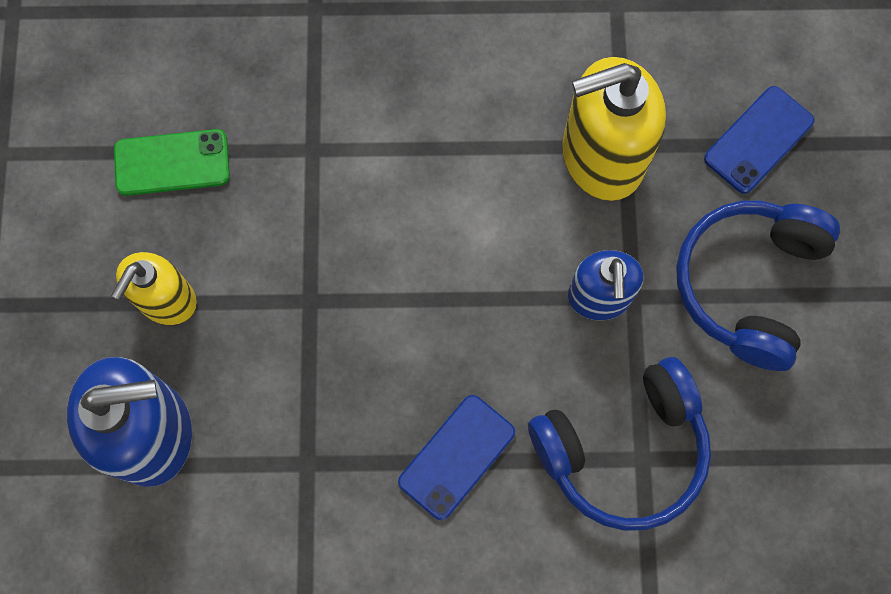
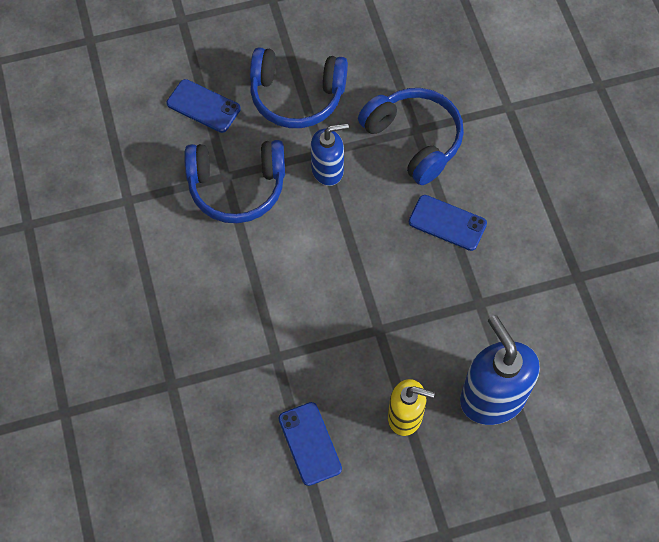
camera: 105 degrees left, 10 degrees down
(172, 163) = (310, 443): green phone -> blue phone
(601, 157) = (237, 187): yellow soap dispenser -> blue headphones

